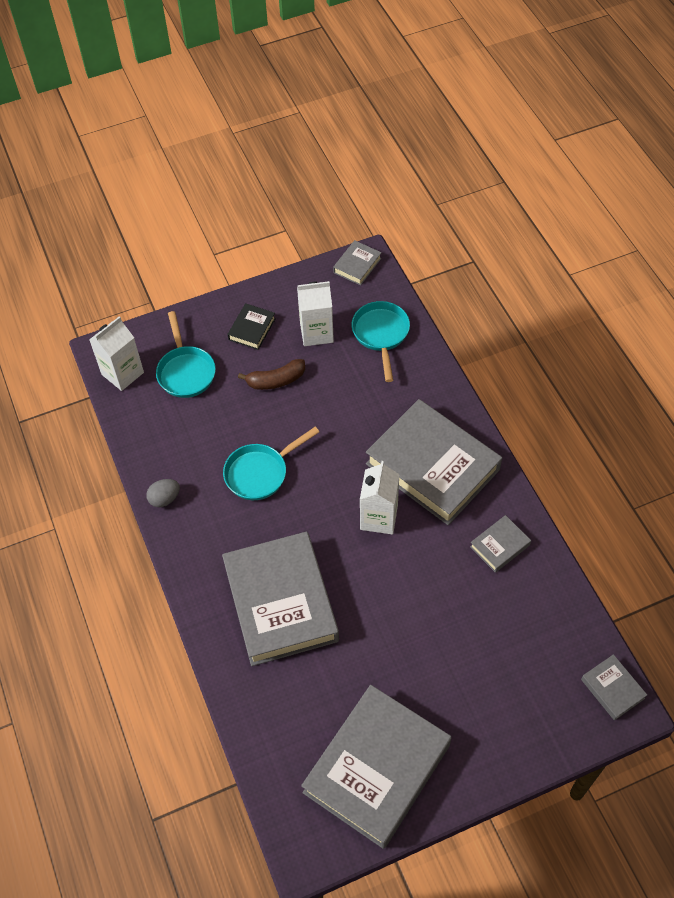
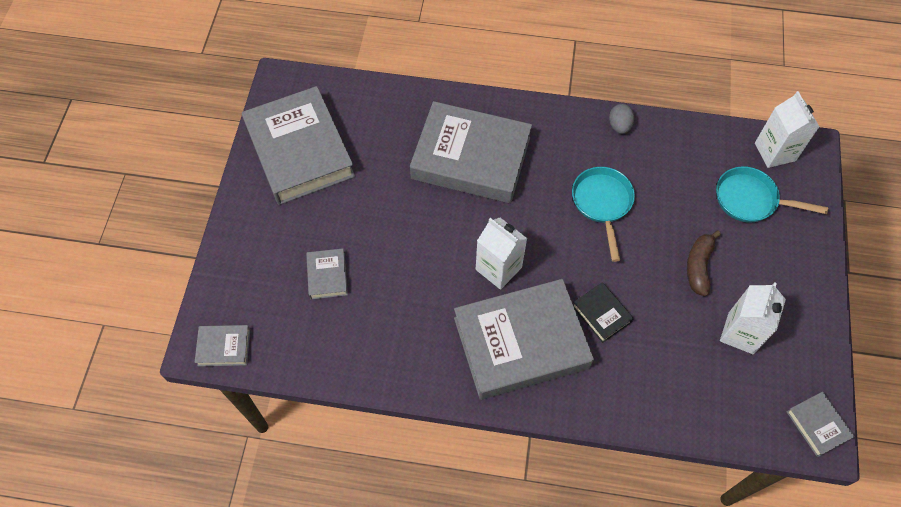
camera: 120 degrees right, 5 degrees up
(252, 329) = (775, 278): black book -> black book (601, 314)
(381, 335) = (705, 392): turquoise pan -> none
(499, 546) = (405, 347): grey book -> grey book (327, 276)

